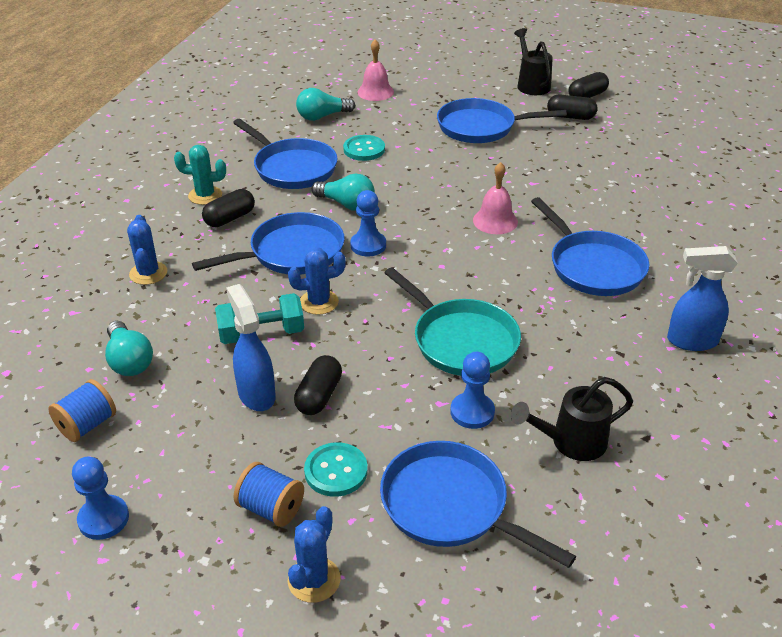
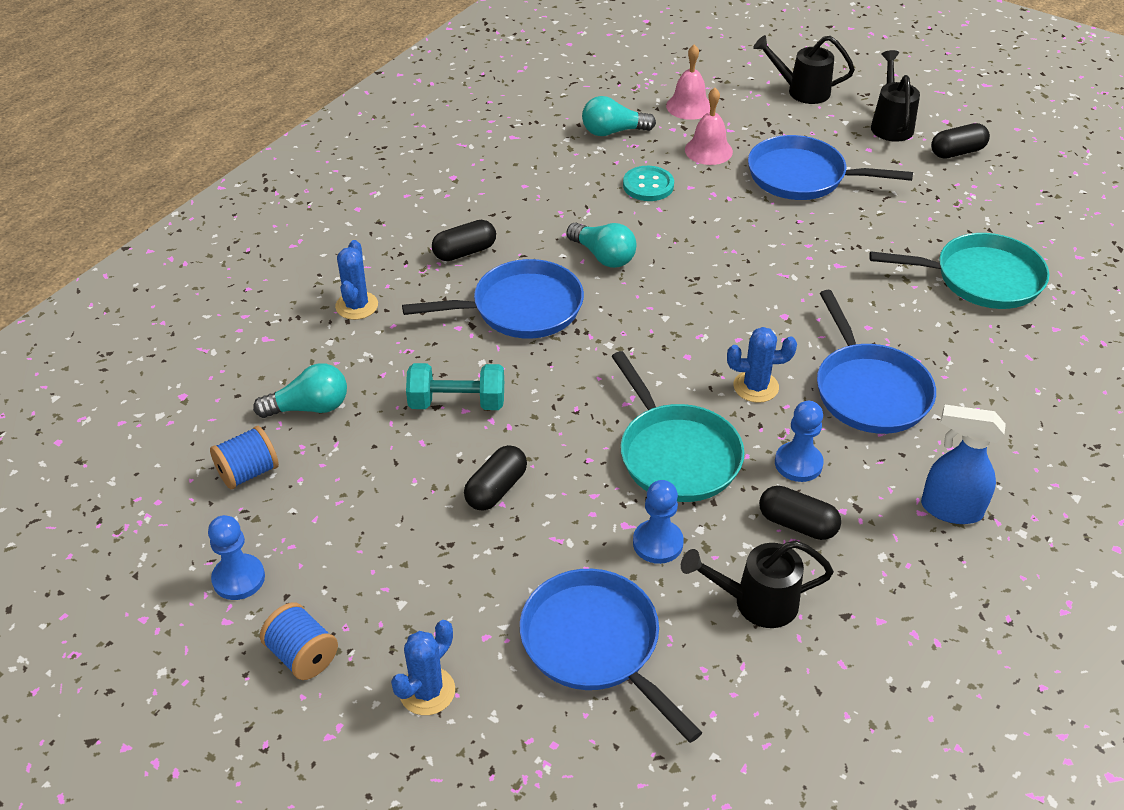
camera: 15 degrees right, 5 degrees up
(129, 360) = (309, 407): turquoise light bulb -> turquoise light bulb turned 90 degrees counterclockwise
(205, 195) = (445, 217): turquoise cactus -> none
(256, 394) = (430, 473): blue spray bottle -> none
(271, 508) = (407, 605): blue spool -> blue spool (302, 655)
(292, 168) = (555, 197): blue pan -> none
(319, 302) = (532, 376): blue cactus -> blue cactus (756, 387)
(336, 471) = (487, 579): turquoise button -> none
(368, 245) = (610, 314): blue pawn -> blue pawn (798, 463)
(457, 71) = (802, 91): none -> black watering can
(495, 221) = (772, 309): pink bell -> pink bell (708, 150)
(570, 117) = (923, 179): black capsule -> black capsule (797, 524)
(641, 176) = (981, 278): none -> turquoise pan

